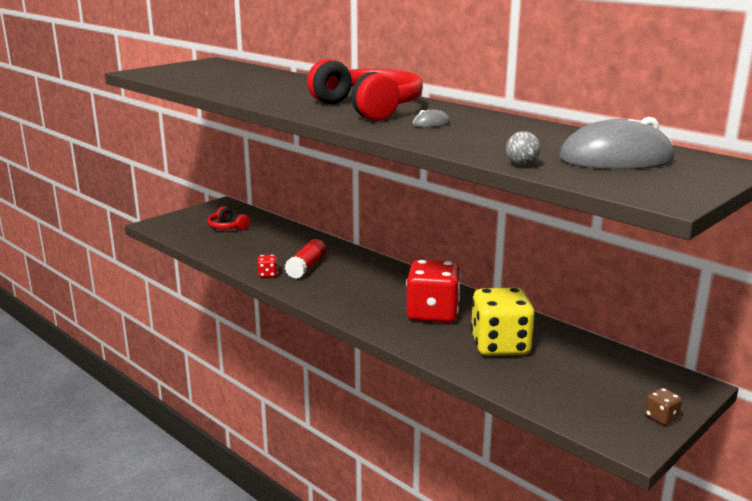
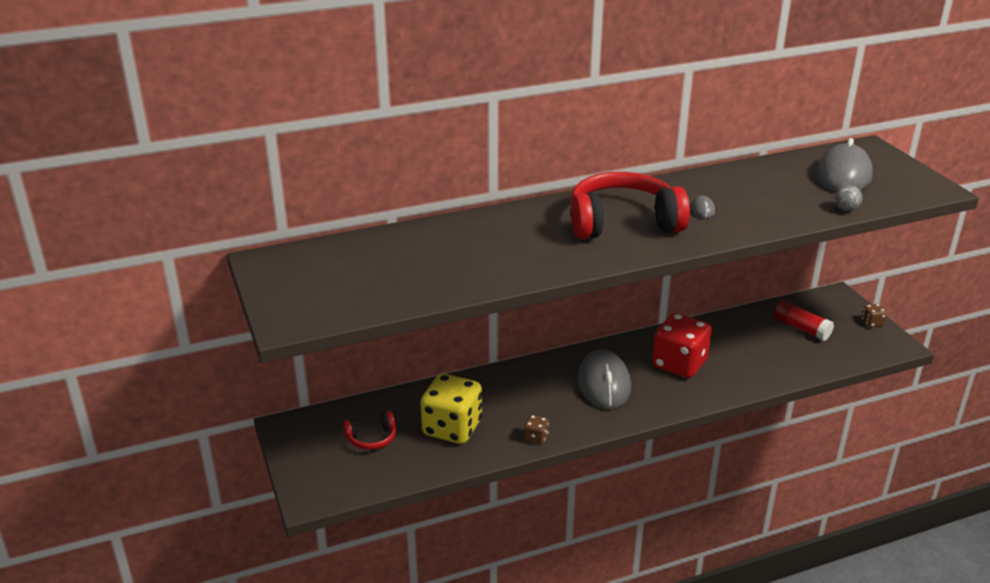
camera: 65 degrees left, 10 degrees up
(267, 274) = (536, 437): red dice -> brown dice
(306, 267) = (535, 408): red glue stick -> red glue stick (801, 328)
(366, 287) = (604, 384): none -> grey mouse
(500, 345) = (750, 350): yellow dice -> yellow dice (452, 428)

